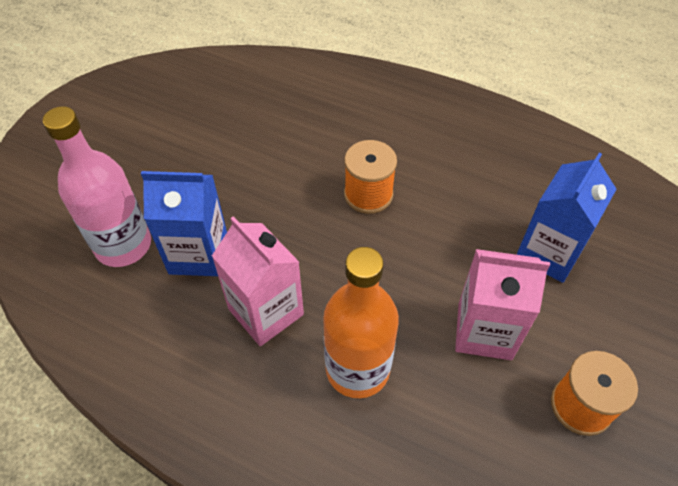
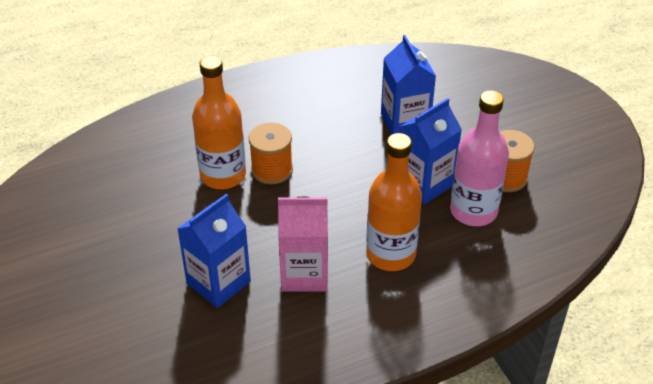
camera: 50 degrees left, 10 degrees down
(123, 245) = (162, 320): pink bottle -> pink bottle (473, 211)
(325, 166) = (223, 175): none -> orange bottle
(484, 331) = (424, 184): pink carton -> blue carton

